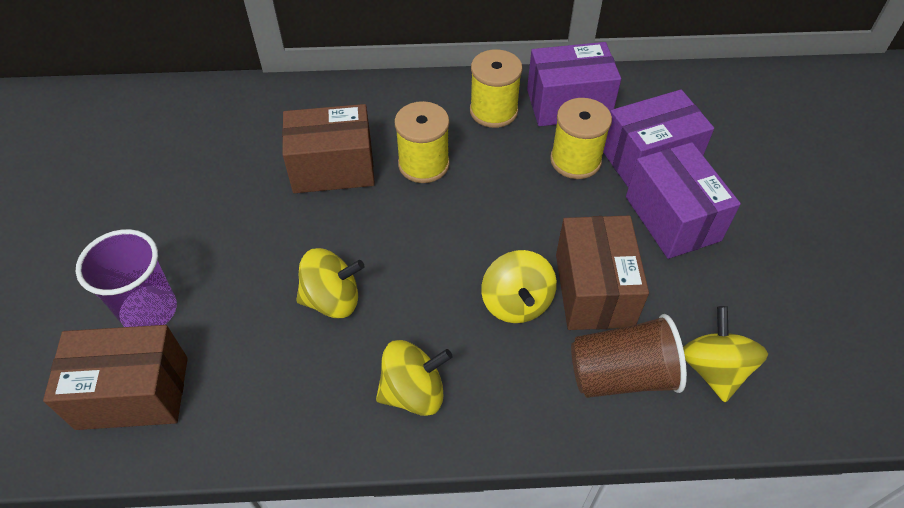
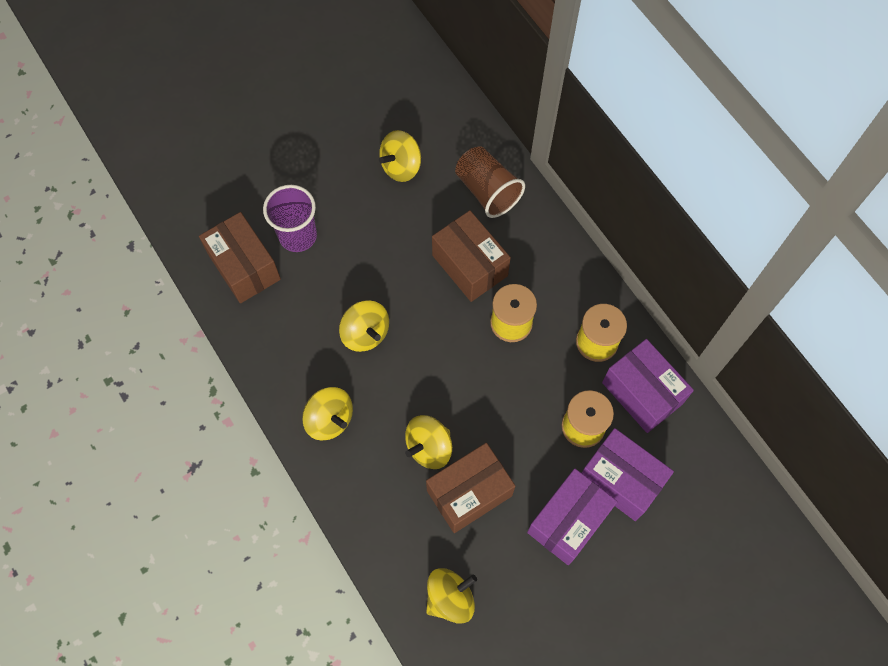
camera: 60 degrees right, 15 degrees up
(166, 172) = (401, 166): none -> yellow spinning top
(621, 375) = (411, 539): brown cup -> brown cup (487, 191)

